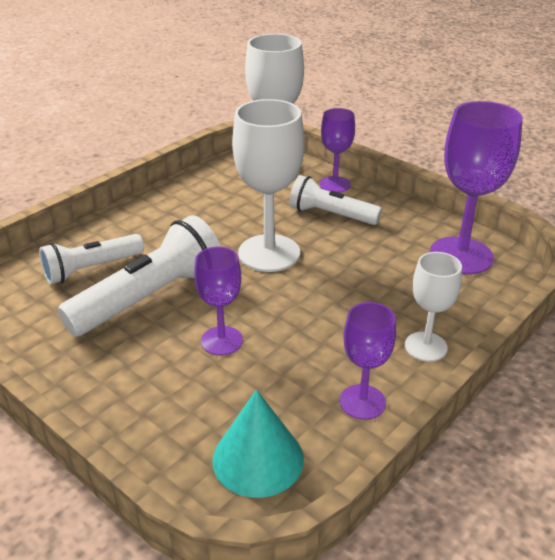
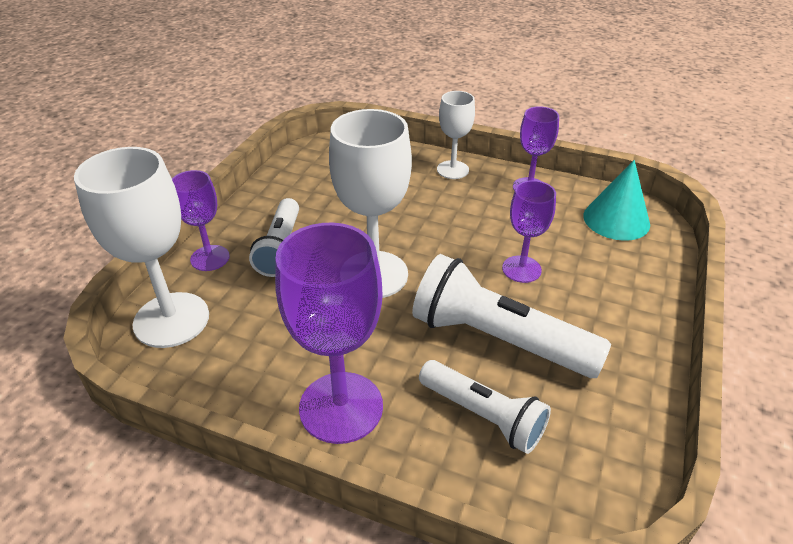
camera: 110 degrees left, 5 degrees up
(461, 256) = (323, 166): purple goblet -> purple goblet (341, 407)

